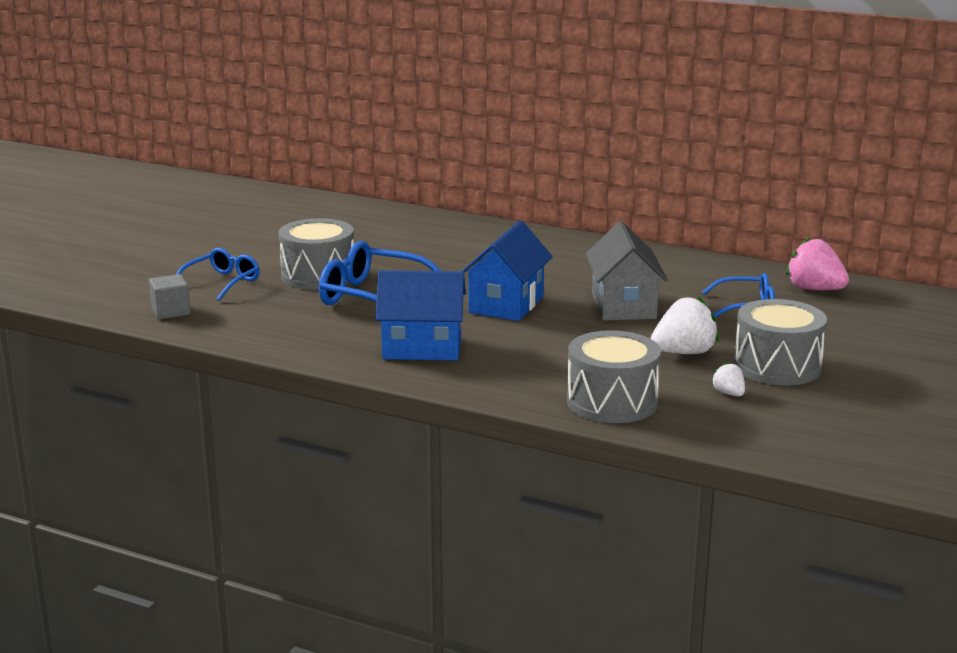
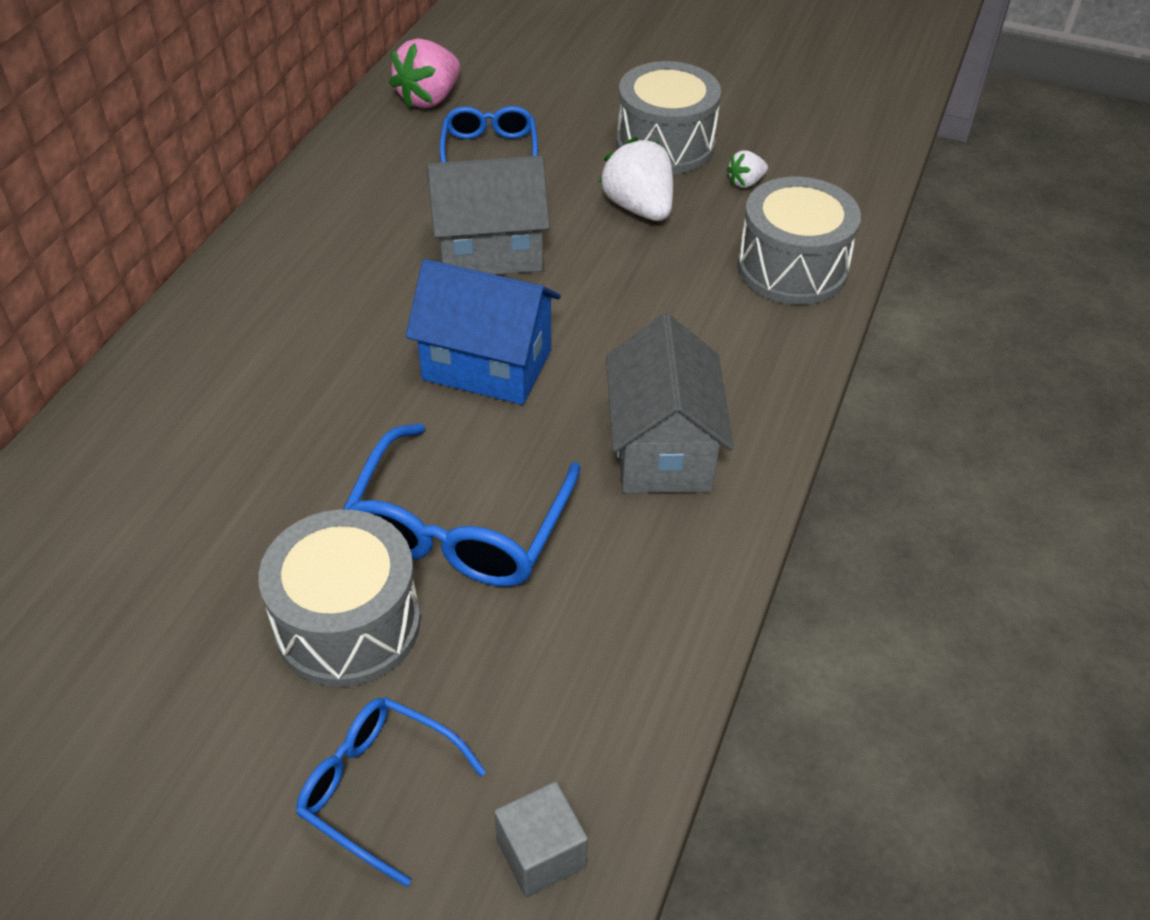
camera: 95 degrees left, 25 degrees up
(422, 348) = (662, 449): blue house -> grey house

